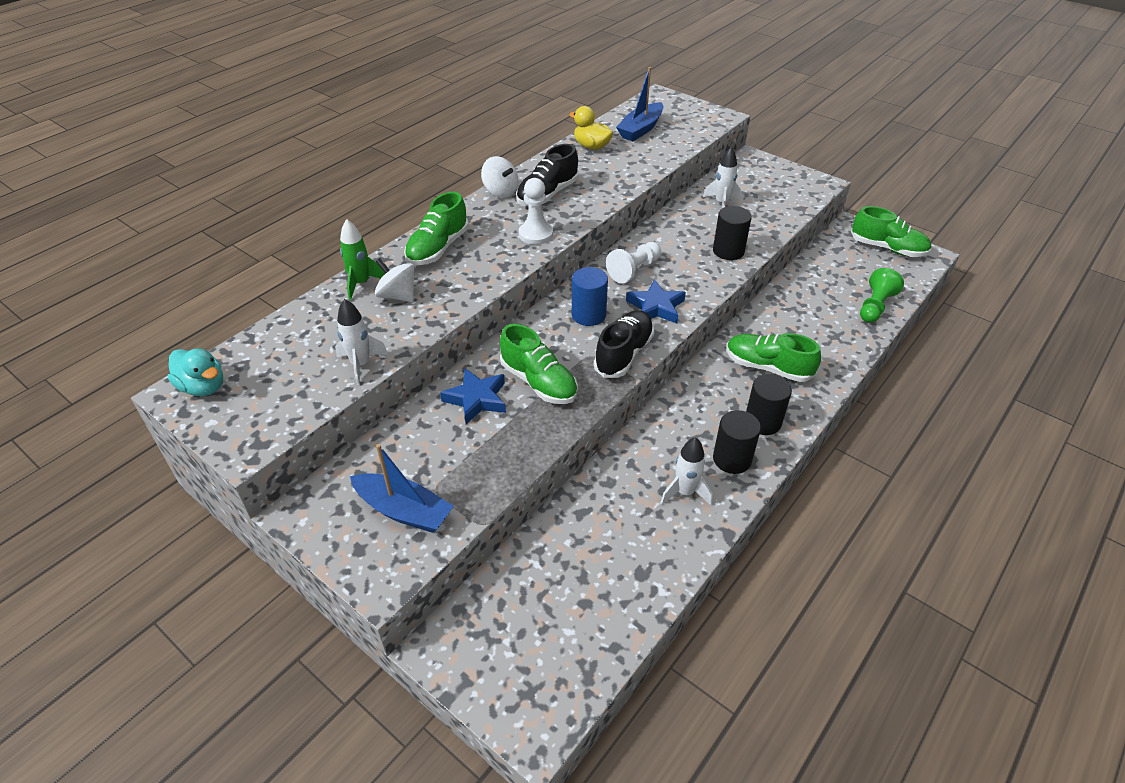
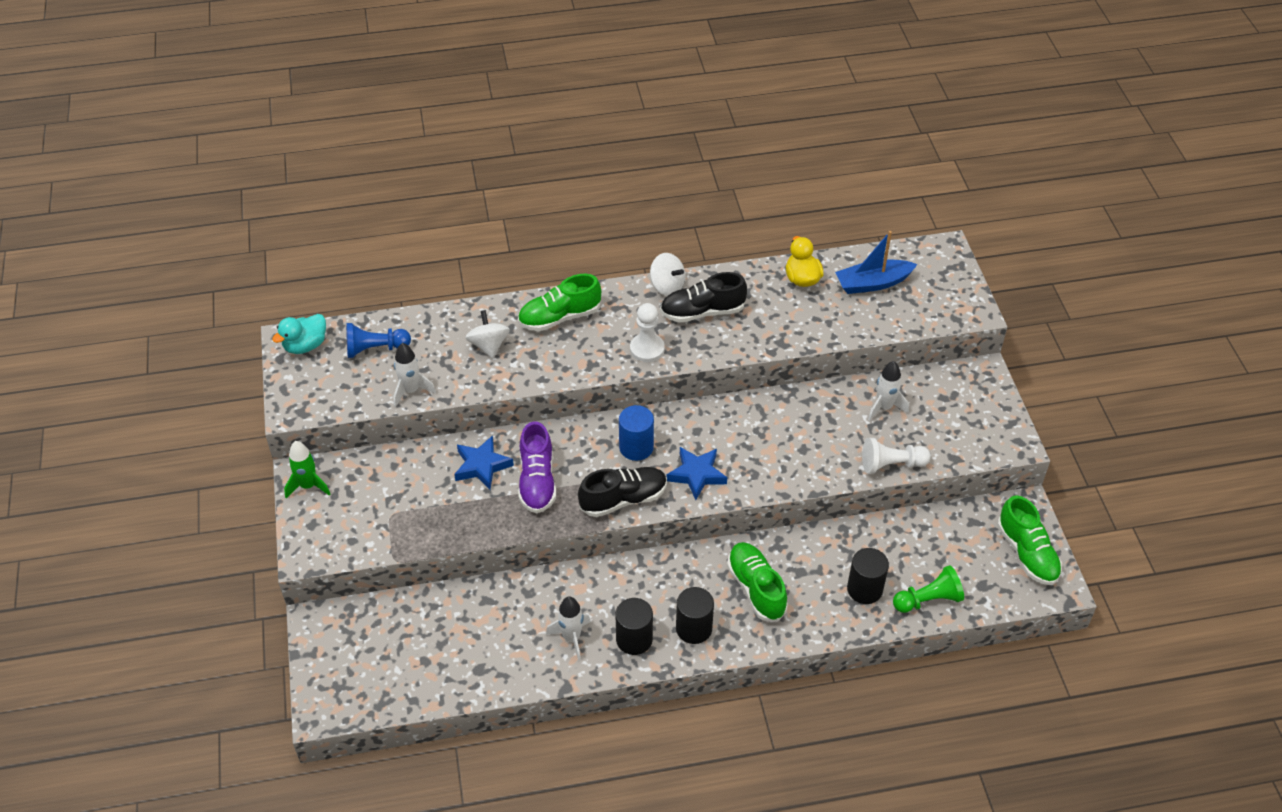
camera: 40 degrees right, 5 degrees up
(203, 387) = (305, 345): turquoise duck -> turquoise duck turned 60 degrees clockwise
(286, 352) = (375, 349): none -> blue pawn
(361, 283) = (475, 318): green rocket -> green rocket (308, 486)
(404, 510) = (359, 517): blue boat -> none
(500, 192) = (667, 286): white spinning top -> white spinning top turned 45 degrees counterclockwise
(539, 382) = (537, 481): green shoe -> purple shoe
(634, 270) = (720, 428): white pawn -> white pawn (891, 464)
(728, 251) = (825, 461): black cylinder -> black cylinder (864, 589)

